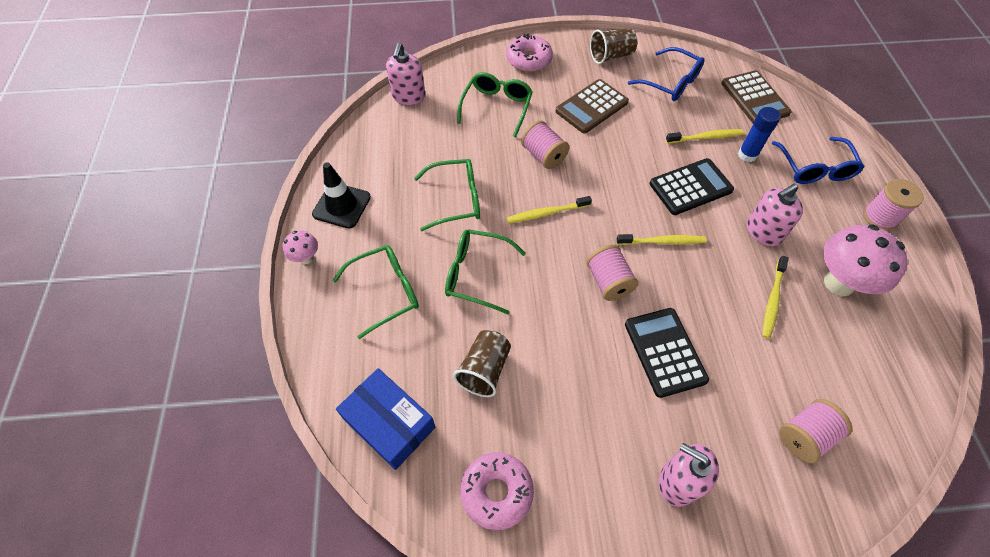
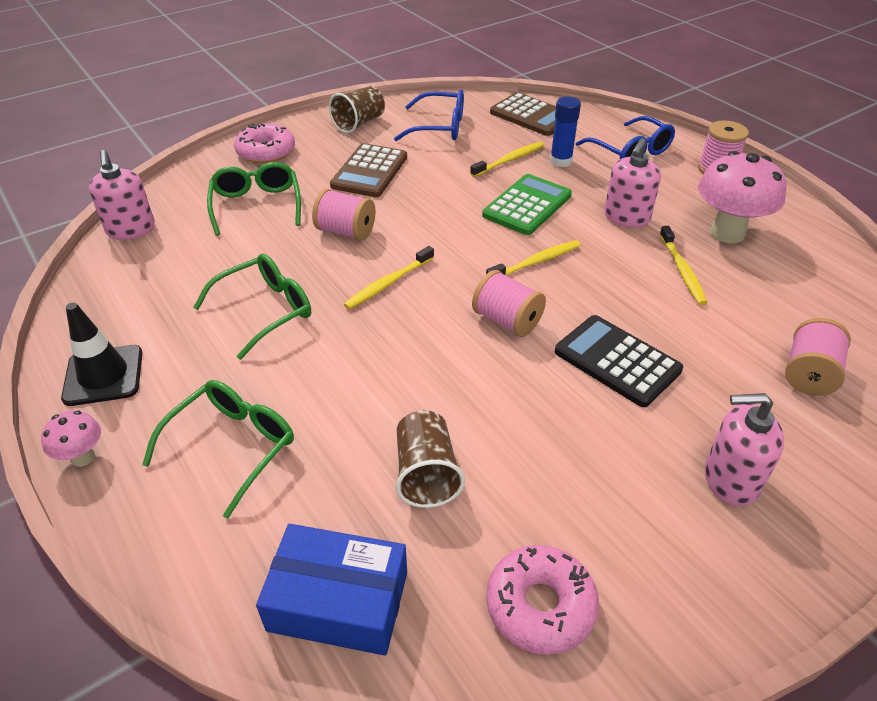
camera: 30 degrees left, 15 degrees down
(476, 274) = (344, 377): green glasses -> none
(690, 187) = (527, 205): black calculator -> green calculator

